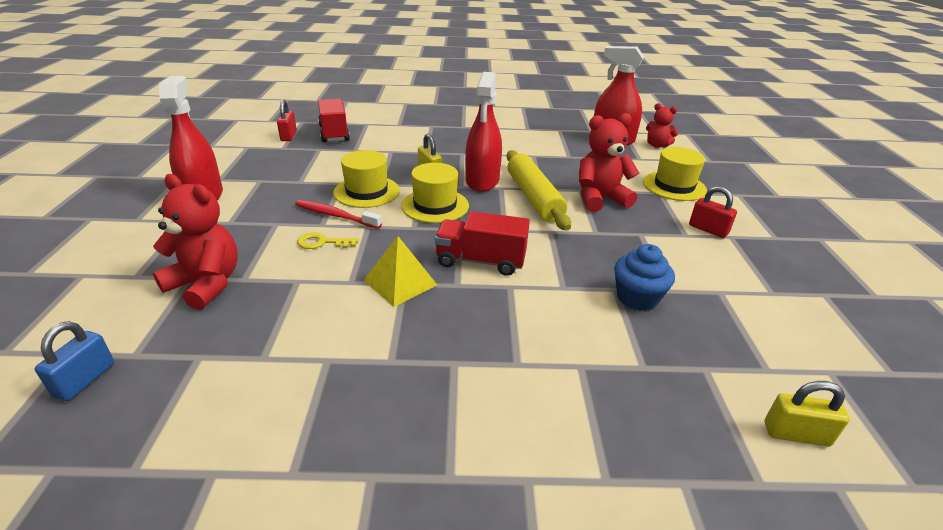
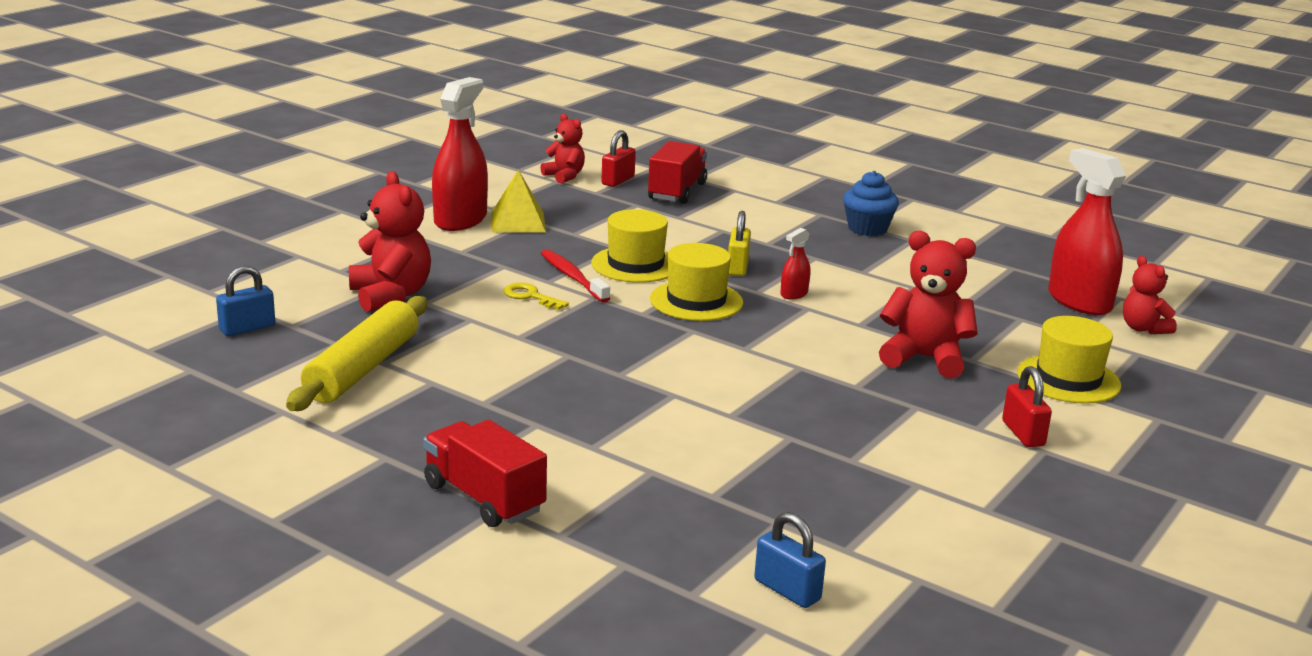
camera: 35 degrees right, 10 degrees down
(249, 142) = (564, 176): none -> red teddy bear
(400, 282) = (565, 353): yellow pyramid -> yellow pyramid (518, 222)
(480, 261) = (674, 365): red truck -> red truck (484, 498)
(482, 181) = (794, 294): red spray bottle -> red spray bottle, size x0.45
(534, 197) = (834, 330): yellow rolling pin -> yellow rolling pin (362, 368)
(637, 298) = (802, 452): blue cupcake -> blue cupcake (867, 229)
(796, 434) = (787, 590): yellow padlock -> blue padlock

